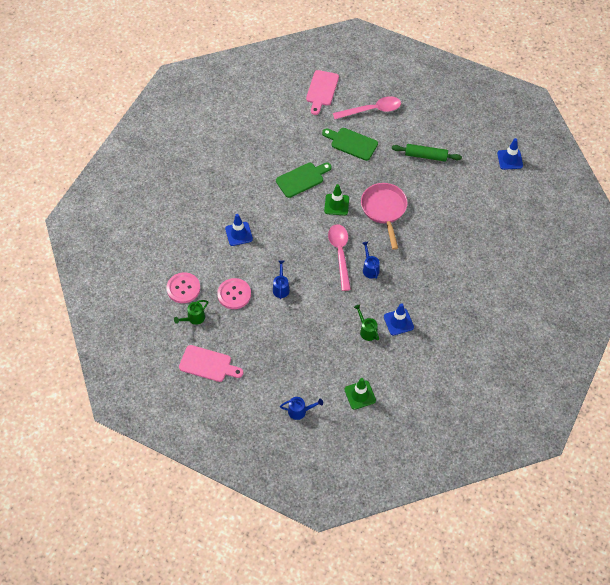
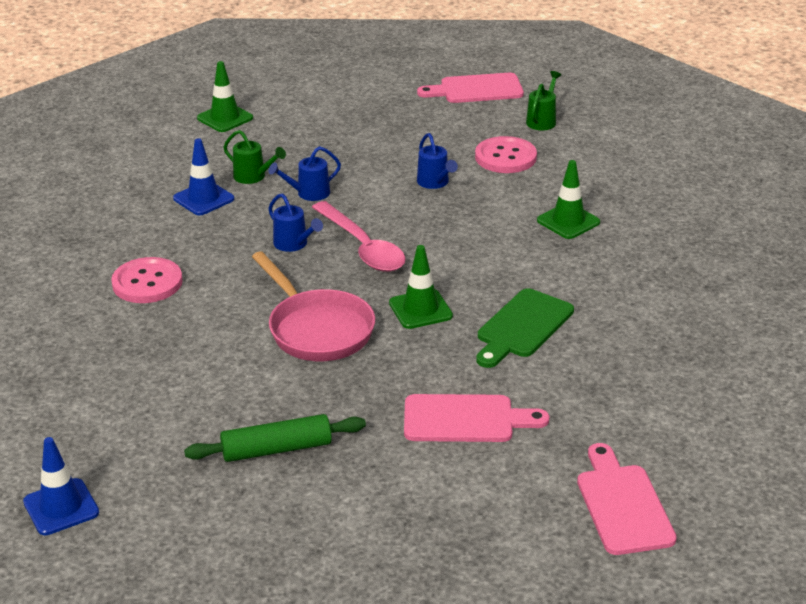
camera: 155 degrees right, 25 degrees down
(183, 288) = (592, 142): pink button -> pink button (147, 283)
(239, 234) = (568, 221): blue traffic cone -> green traffic cone
(300, 411) = (305, 86): blue watering can -> blue watering can (308, 194)
(351, 143) = (465, 419): green cutting board -> pink cutting board
(371, 110) = (466, 502): pink spoon -> none

